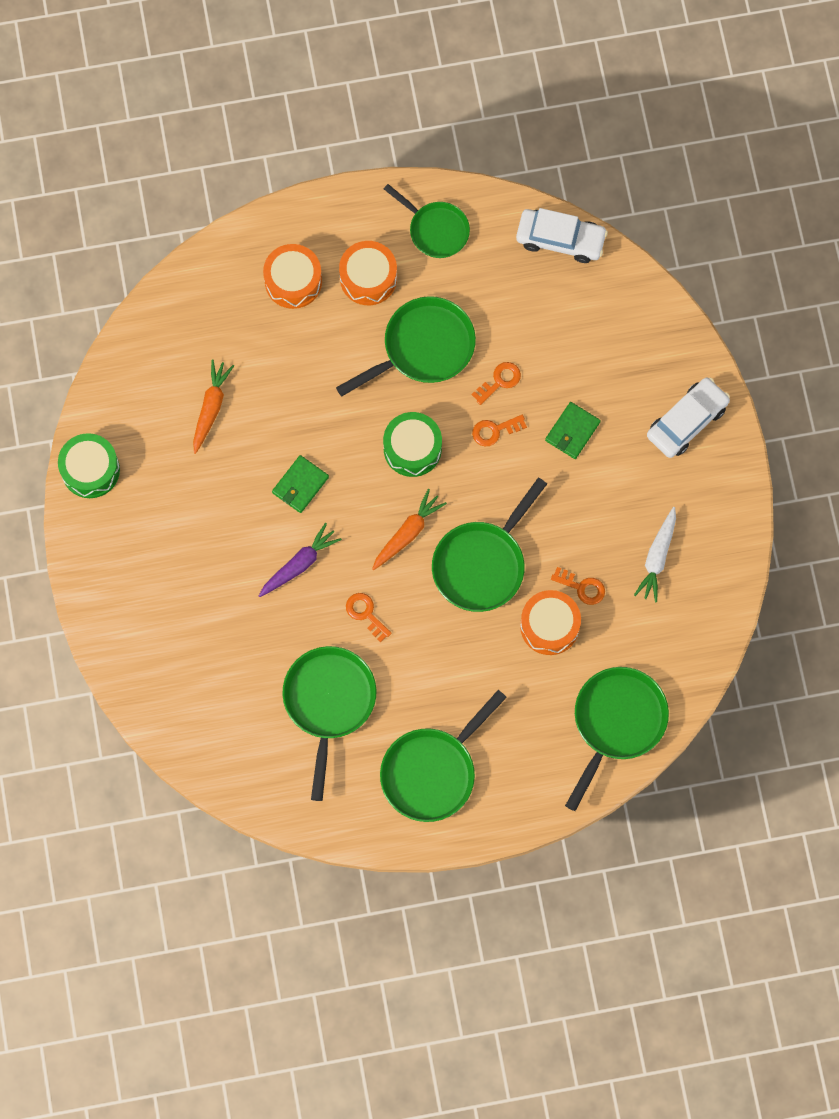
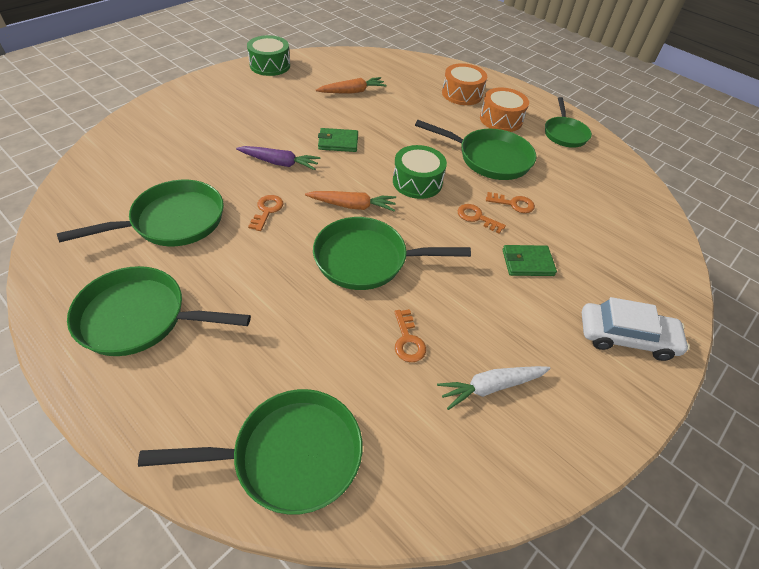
camera: 50 degrees right, 25 degrees down
(549, 626) = (350, 334): orange drum -> none
(560, 239) = (639, 190): white car -> none

